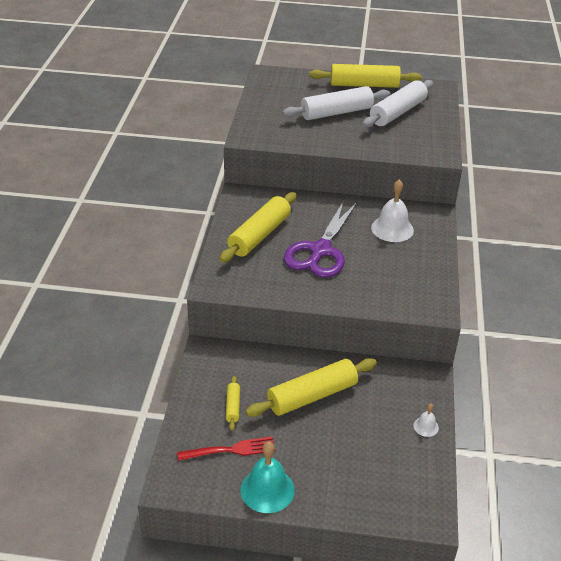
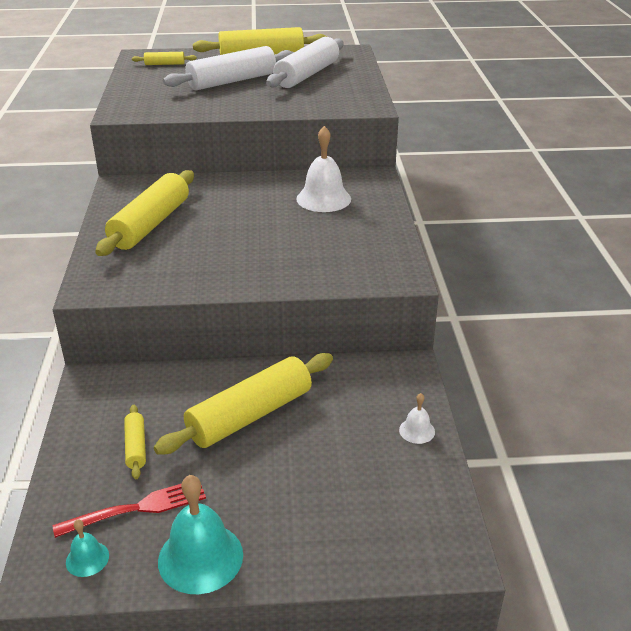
camera: 10 degrees left, 5 degrees down
(197, 478) = (87, 558): none -> turquoise bell
(285, 86) = (164, 64): none -> yellow rolling pin
(320, 250) = (235, 231): purple scissors -> none

